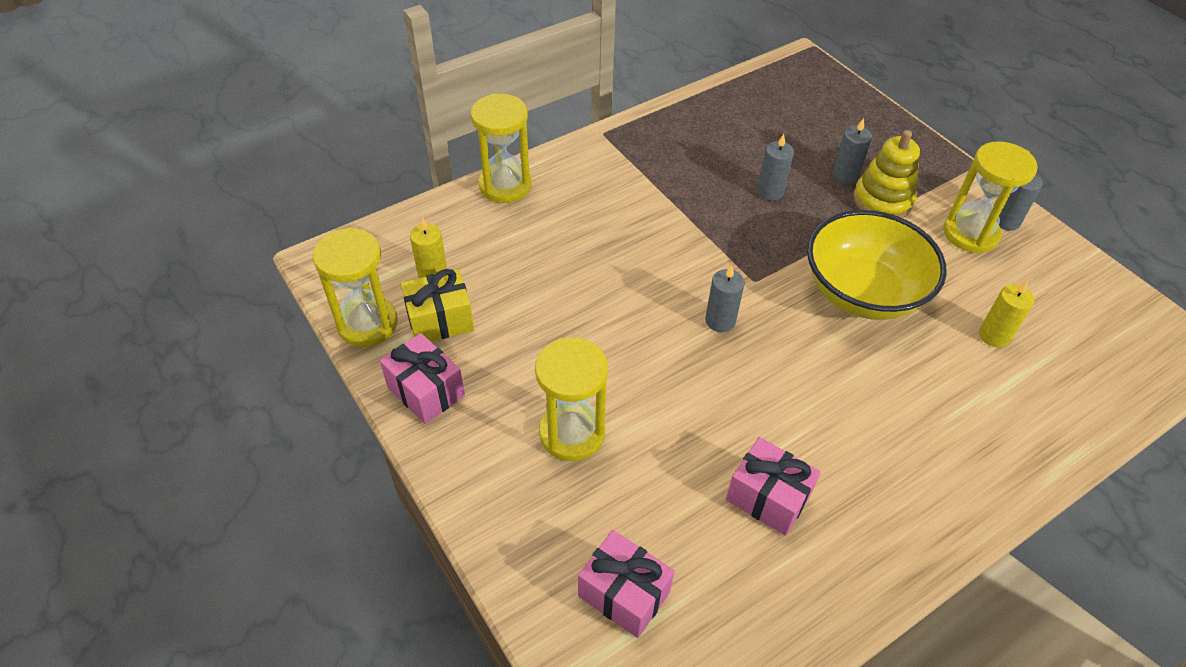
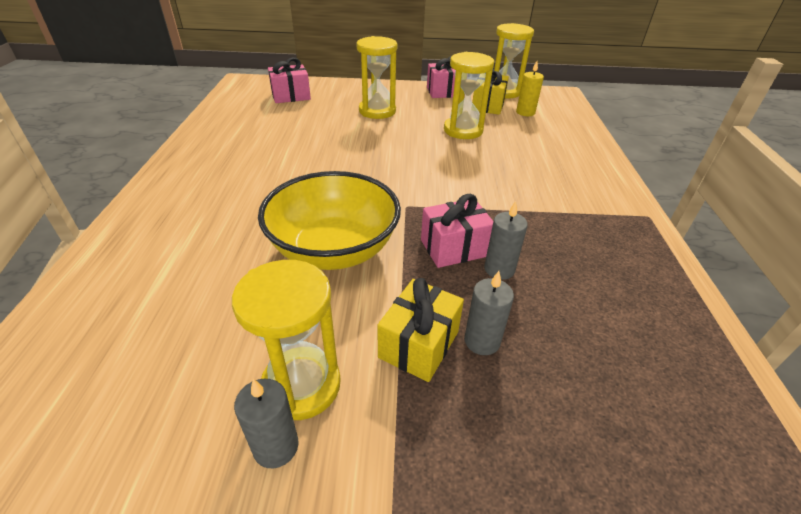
camera: 125 degrees right, 10 degrees down
(505, 185) = (597, 154): yellow hourglass -> yellow hourglass (463, 130)
(720, 321) = (390, 176): grey candle -> none
(768, 497) = (269, 138): pink gift -> pink gift (454, 248)
(882, 200) = (419, 344): yellow stacking toy -> yellow gift
(994, 336) = (201, 293): yellow candle -> none

